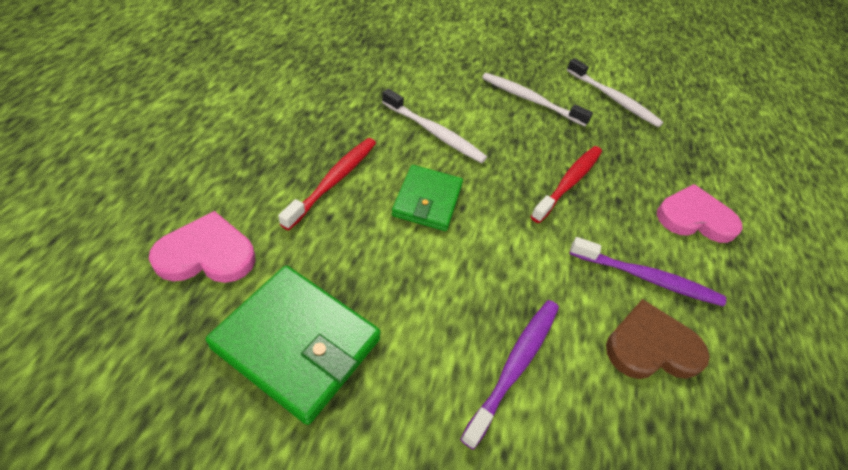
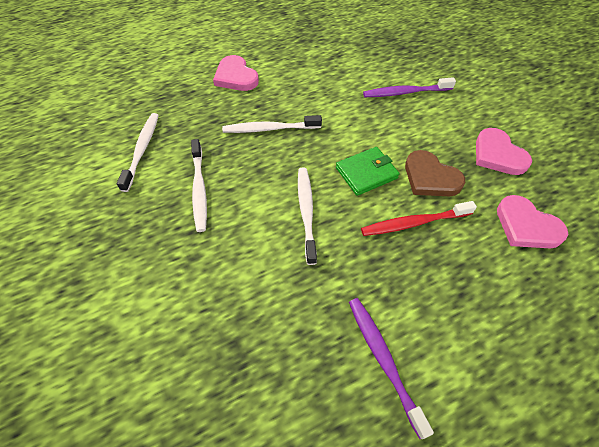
camera: 125 degrees left, 5 degrees up
(297, 344) = (498, 155): green wallet -> pink heart
(568, 183) = (270, 129): red toothbrush -> white toothbrush
(646, 278) = (303, 77): purple toothbrush -> purple toothbrush (383, 360)
(651, 346) = (340, 64): brown heart -> brown heart (430, 177)

